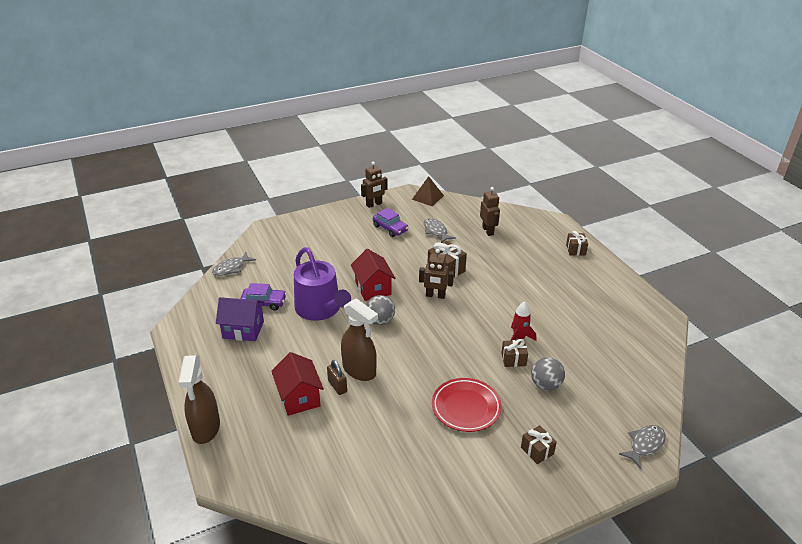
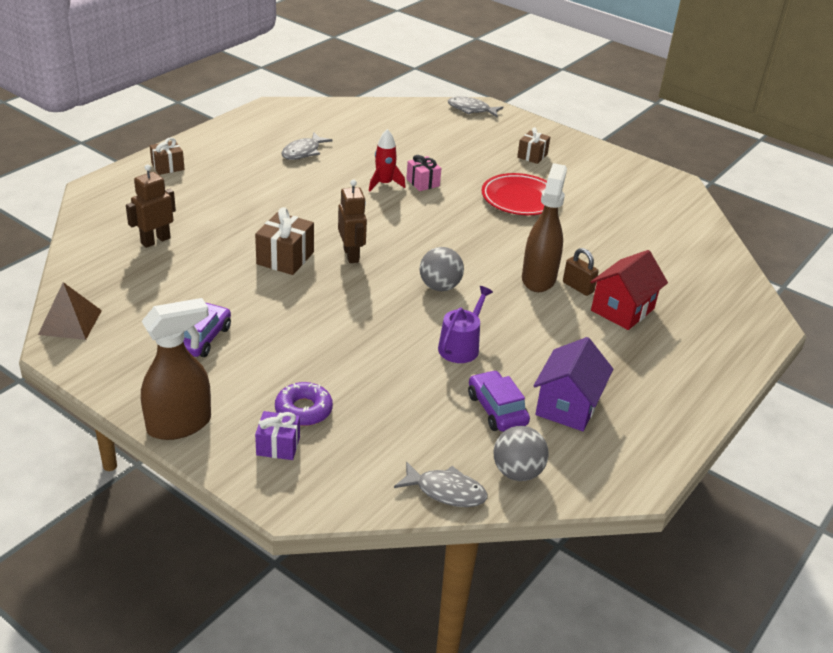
camera: 120 degrees left, 0 degrees up
(205, 428) = (738, 364): brown spray bottle -> brown spray bottle (180, 424)
(243, 329) = (567, 406): purple house -> purple house turned 45 degrees clockwise
(300, 232) = (278, 446): none -> purple gift
(316, 244) = (303, 410): none -> purple donut
(320, 309) = (461, 346): purple watering can -> purple watering can, size x0.55
(337, 386) = (578, 287): brown padlock -> brown padlock turned 75 degrees counterclockwise
(373, 288) = (376, 312): red house -> none
(374, 204) = (126, 380): brown robot -> none
(436, 231) = (184, 288): grey fish -> grey fish (303, 152)
(513, 359) = (423, 182): brown gift -> pink gift
(545, 385) = (444, 160): grey ball -> grey ball (517, 472)

